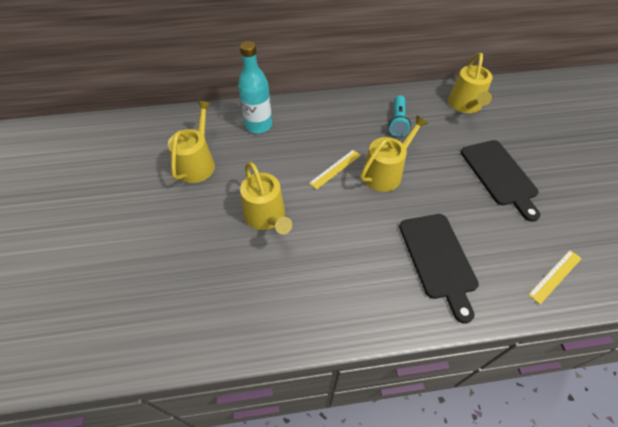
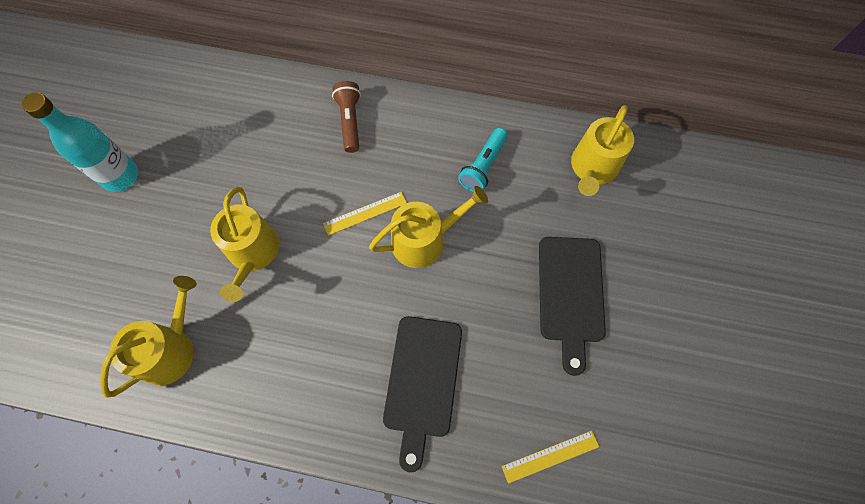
camera: 20 degrees right, 15 degrees up
(198, 163) = (206, 150): yellow watering can -> yellow watering can (171, 349)
(258, 125) = (302, 115): turquoise bottle -> turquoise bottle (120, 176)
(294, 120) = (350, 121): none -> brown flashlight

